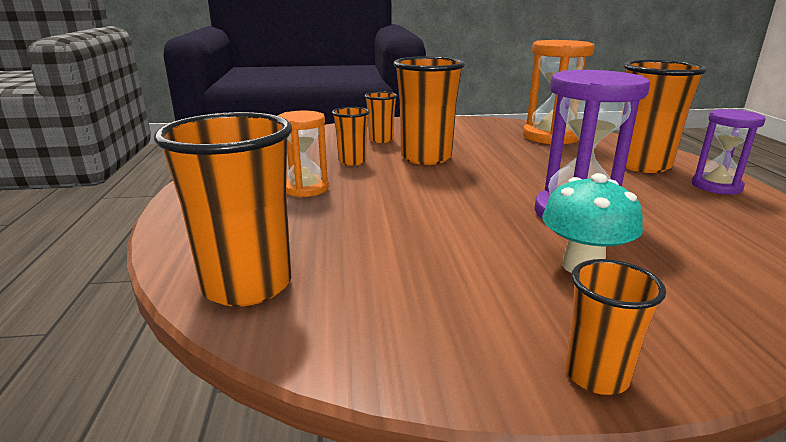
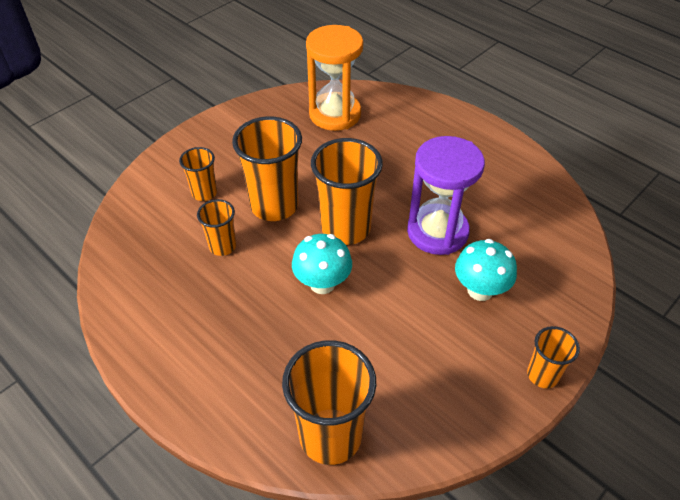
camera: 40 degrees left, 25 degrees up
(306, 188) = (235, 310): orange hourglass -> none
(402, 201) = (322, 283): none -> turquoise mushroom
(642, 165) = (428, 134): orange cup -> orange cup (345, 228)
(716, 186) = (487, 144): purple hourglass -> none

